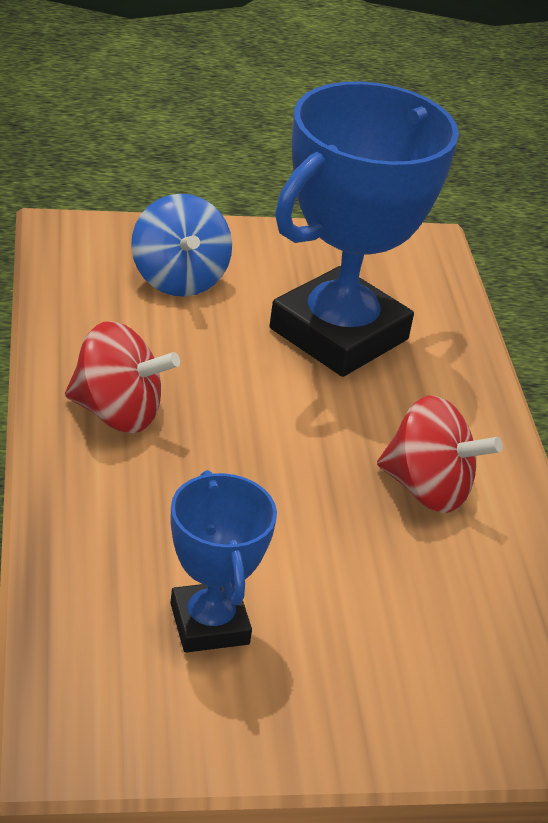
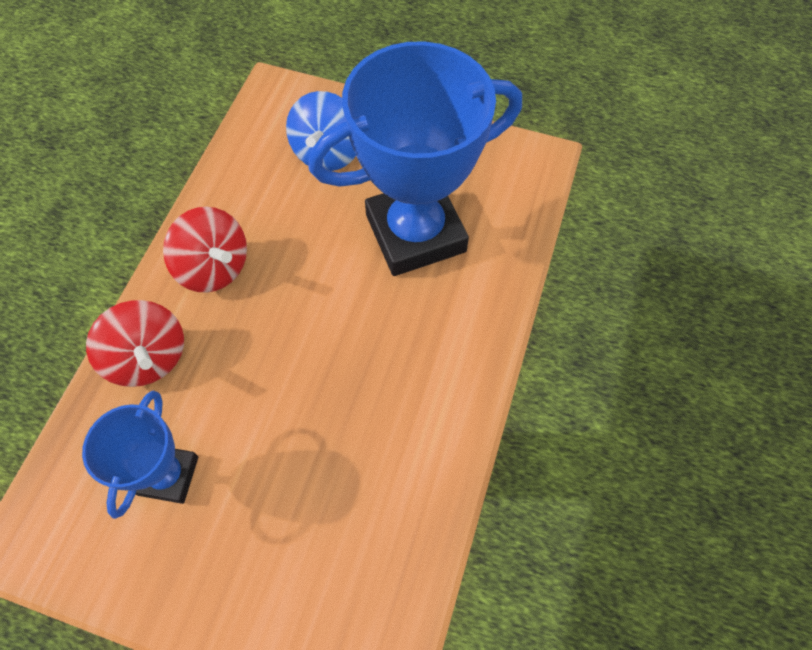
camera: 30 degrees right, 25 degrees up
(427, 489) = (394, 403): red spinning top -> red spinning top (149, 358)

